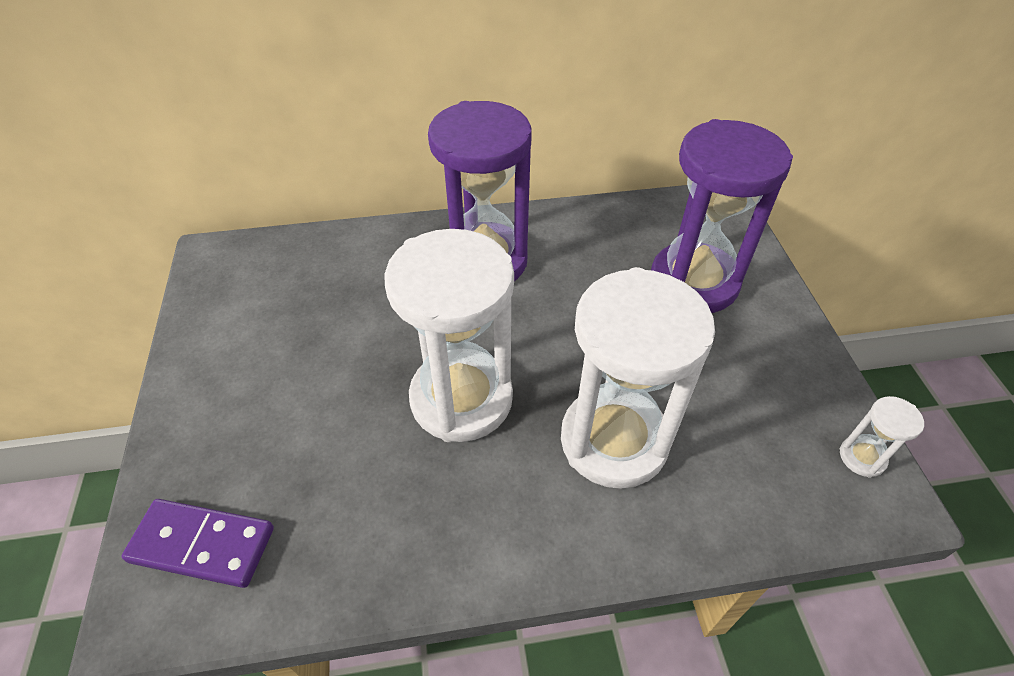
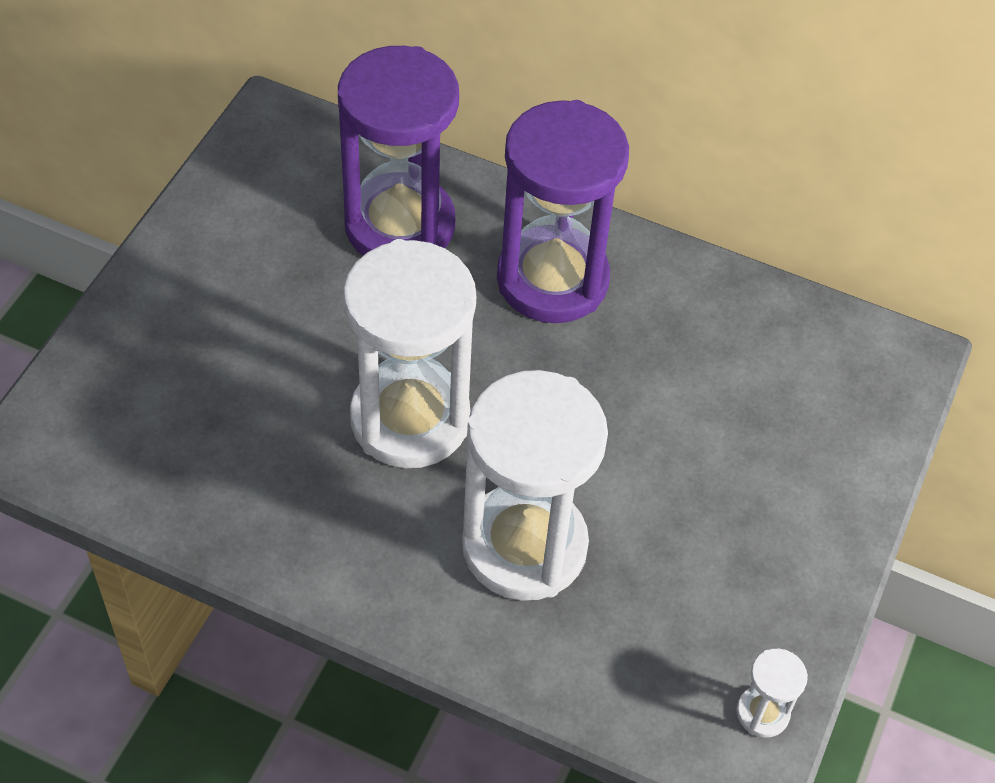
camera: 30 degrees right, 5 degrees up
(202, 544) = (101, 418): purple domino -> none
(693, 282) = (770, 436): purple hourglass -> purple hourglass (400, 225)

